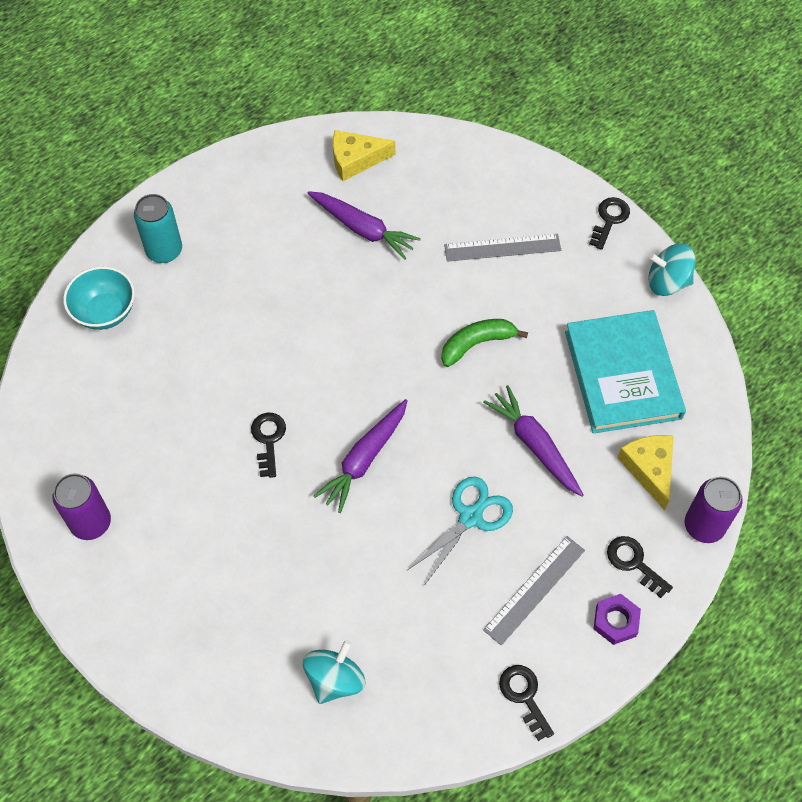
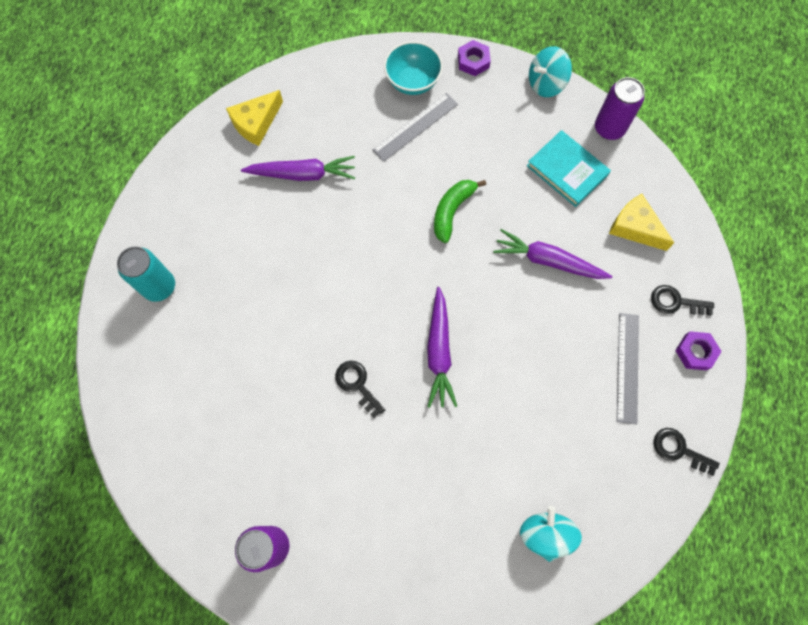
camera: 35 degrees left, 10 degrees up
(105, 312) = (149, 367): turquoise bowl -> turquoise bowl (413, 82)
(470, 517) = (545, 344): turquoise scissors -> none
(609, 220) = (473, 61): black key -> purple nut
(622, 375) = (567, 170): turquoise book -> turquoise book, size x0.66
(704, 526) = (699, 244): purple can -> purple can (609, 128)

